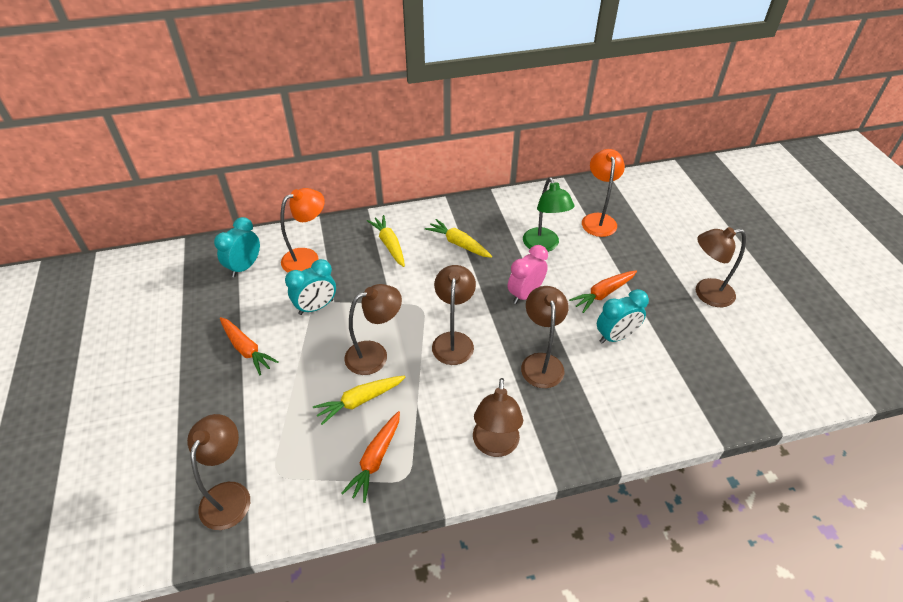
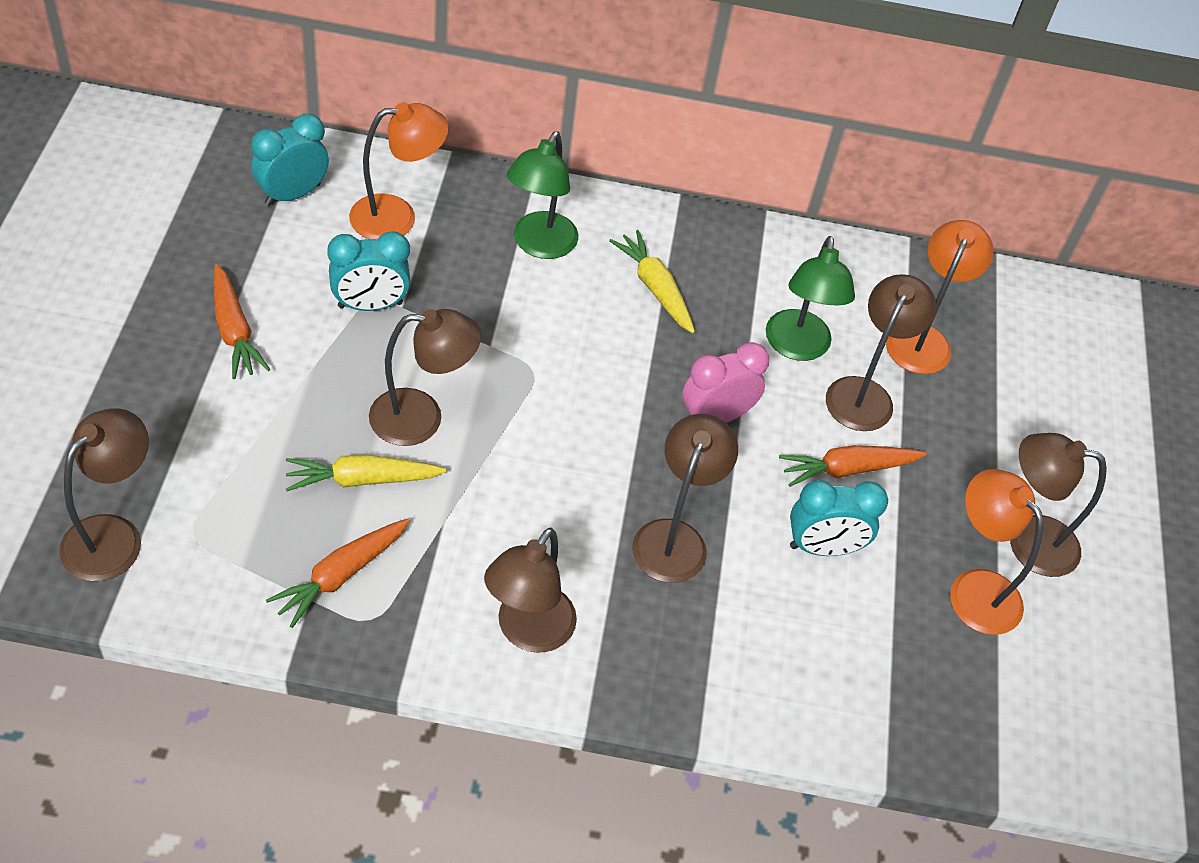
camera: 15 degrees right, 5 degrees up
(389, 245) = (539, 245): yellow carrot -> green lamp
(453, 340) = (555, 446): brown lamp -> brown lamp (864, 393)
(698, 327) = (974, 589): none -> orange lamp

